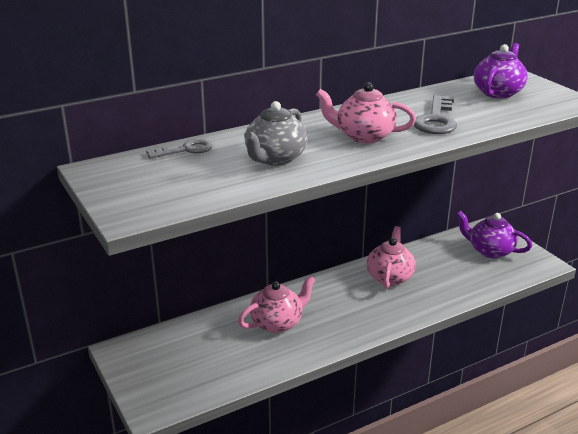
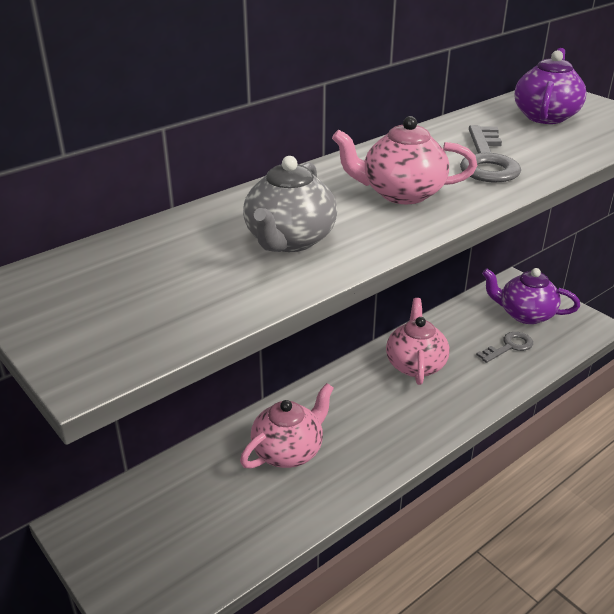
camera: 10 degrees left, 5 degrees up
(185, 150) = (151, 238): grey key -> grey key (509, 347)

